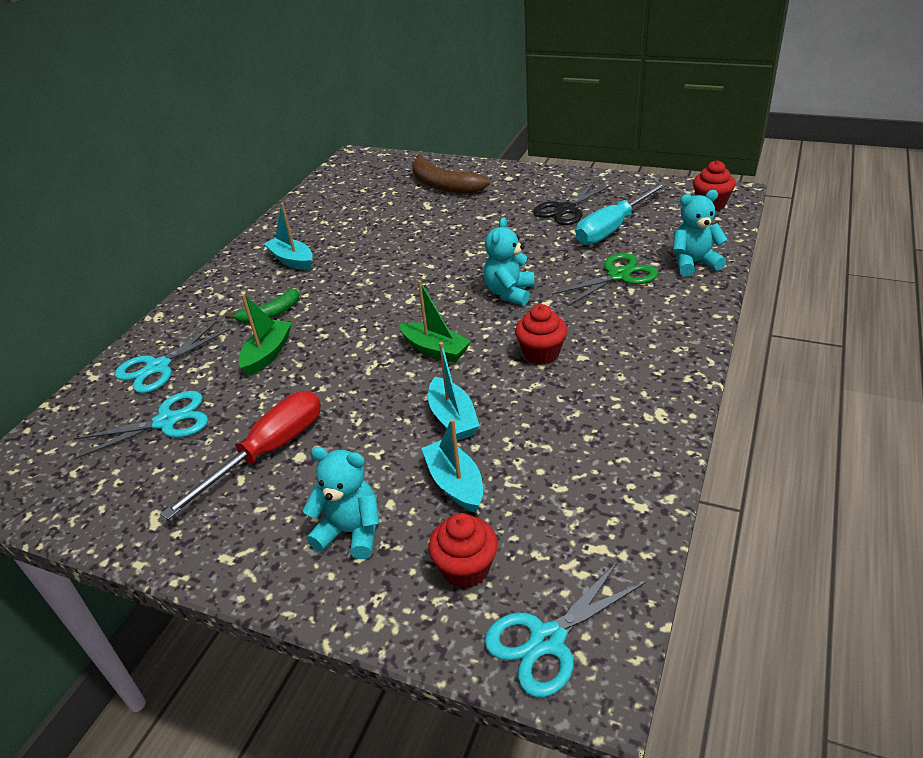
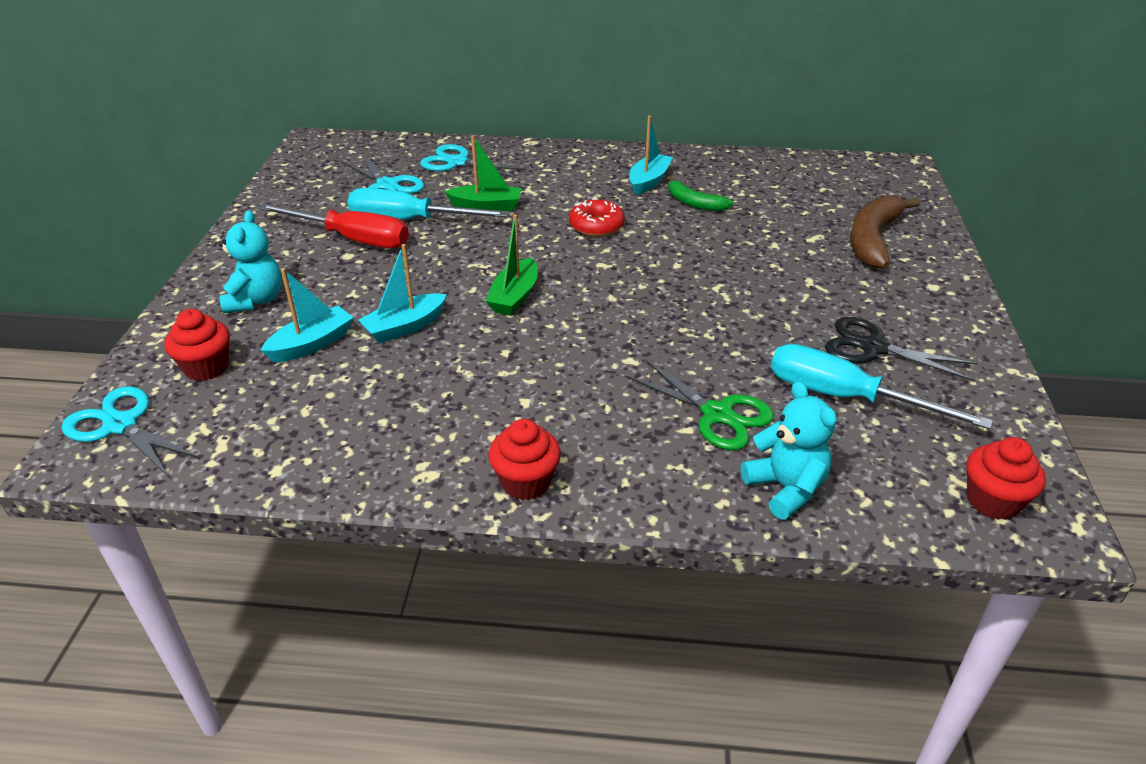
camera: 70 degrees right, 0 degrees up
(259, 407) = (410, 221): none -> turquoise screwdriver
(270, 314) = (550, 193): green banana -> green banana (694, 203)
(347, 295) = (596, 225): none -> red donut
(509, 293) = (641, 329): turquoise teddy bear -> none
(541, 354) = (524, 369): red cupcake -> red cupcake (526, 482)

